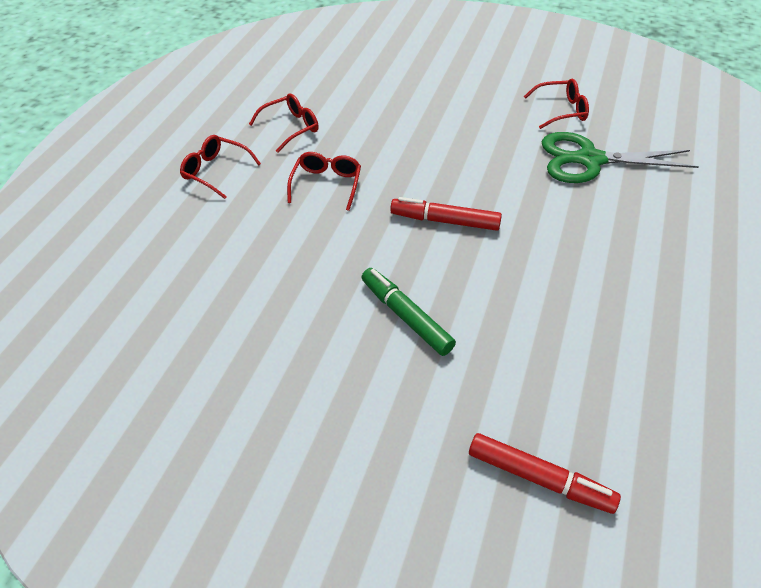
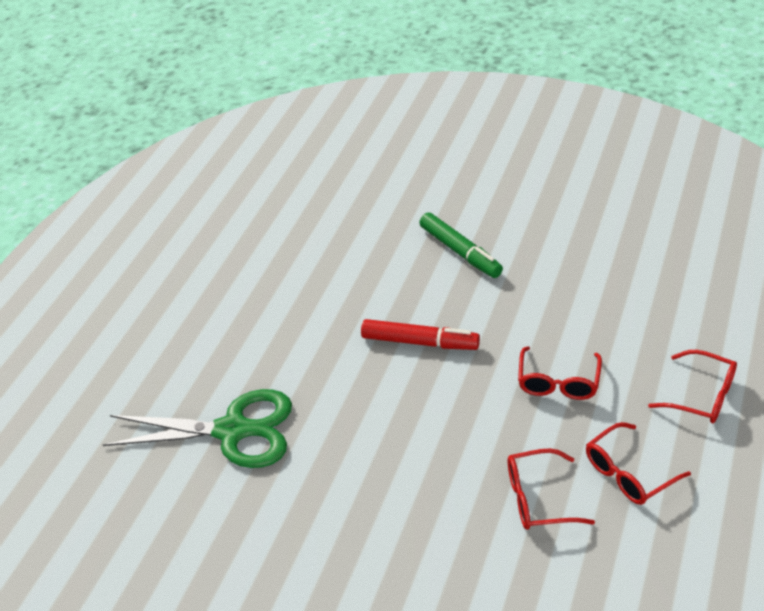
camera: 175 degrees left, 5 degrees down
(538, 478) = (370, 164): red marker -> none
(561, 110) = (238, 520): red glasses -> red glasses (538, 498)

